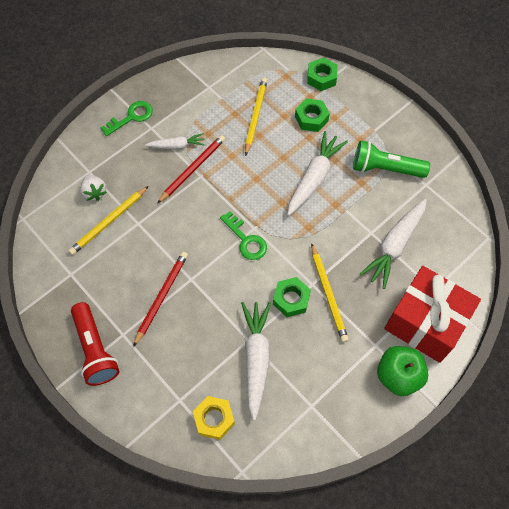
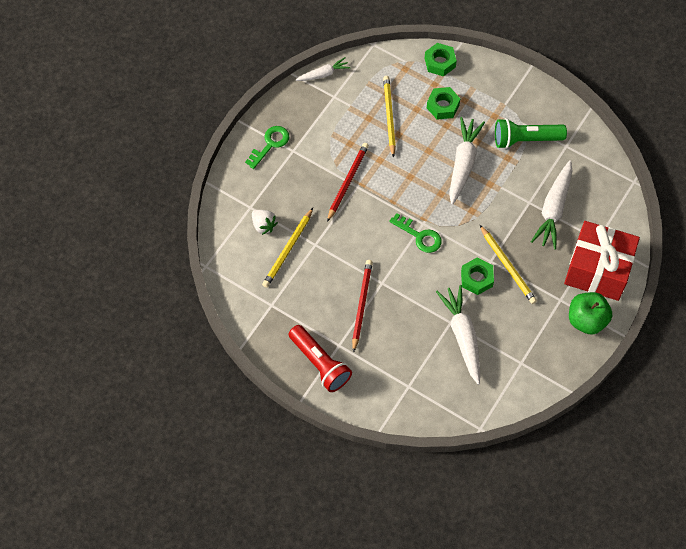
camera: 15 degrees left, 0 degrees up
(177, 145) = (324, 162): white carrot -> white carrot (323, 74)
(214, 419) = (443, 394): yellow nut -> none

